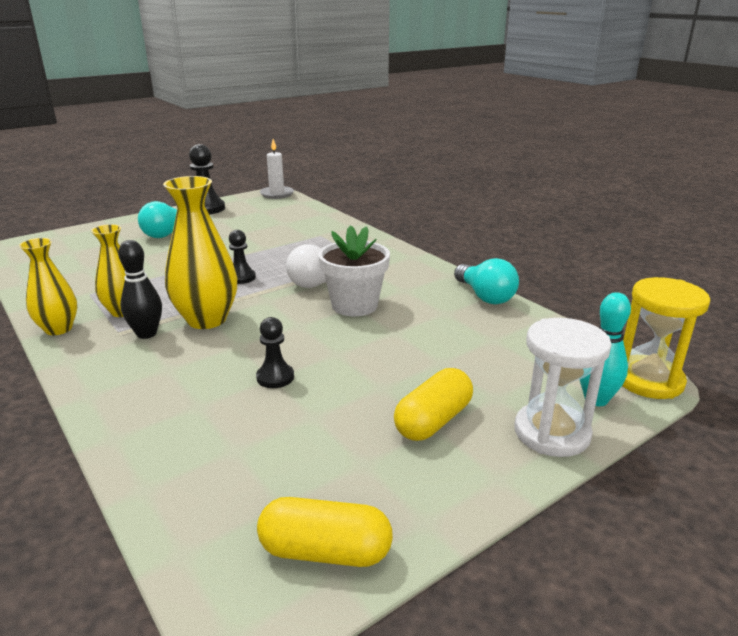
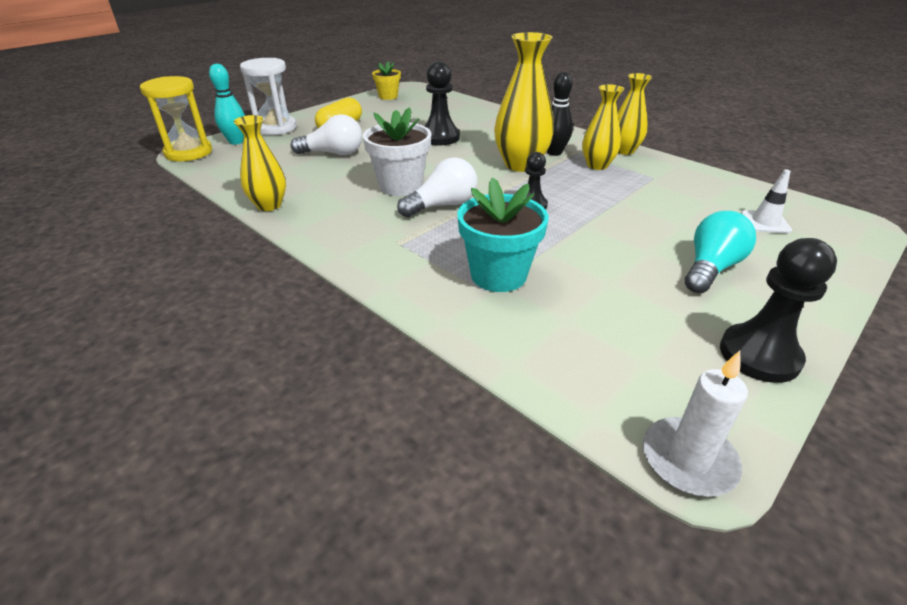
camera: 170 degrees right, 10 degrees up
(77, 252) = (765, 222): none -> white traffic cone
(275, 377) = (440, 137): black pawn -> black pawn, size x1.64
(306, 240) = (498, 275): none -> turquoise flower pot
(325, 551) = (388, 96): yellow capsule -> yellow flower pot
(434, 359) = (333, 153): none -> white light bulb
(485, 296) = (269, 205): turquoise light bulb -> yellow vase

